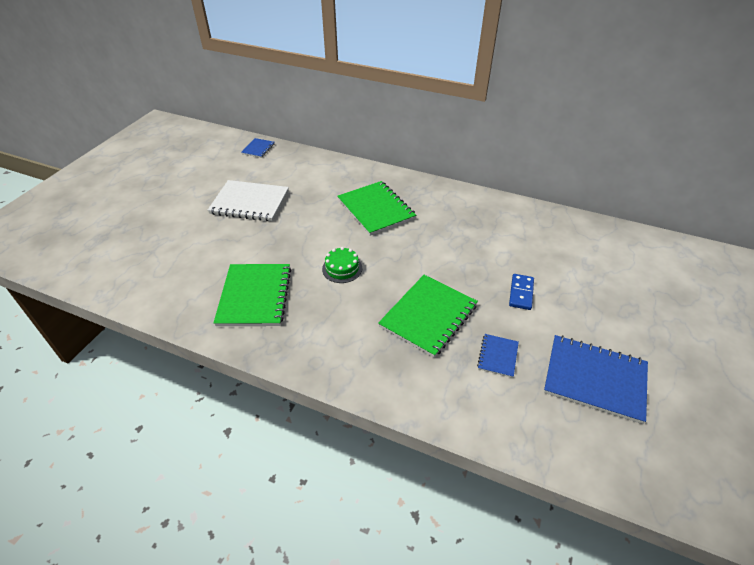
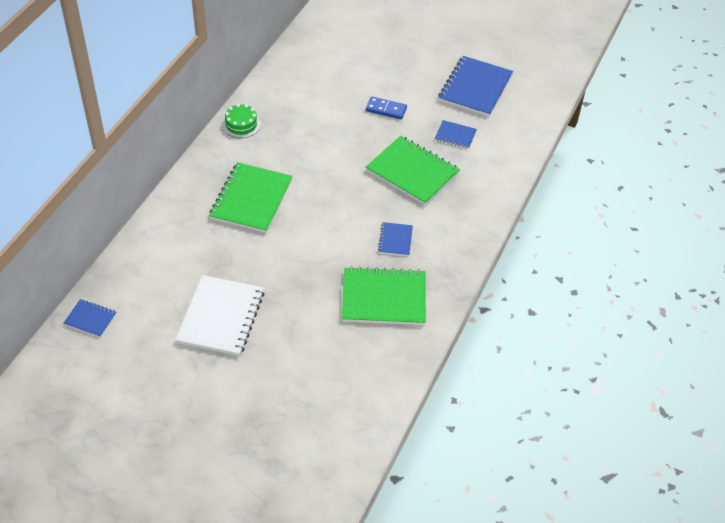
camera: 90 degrees left, 5 degrees up
(329, 303) = (395, 240): none -> blue notebook
(342, 268) = (347, 230): green cake -> green cake (241, 124)
(376, 209) = (251, 199): green notebook -> green notebook turned 45 degrees counterclockwise

